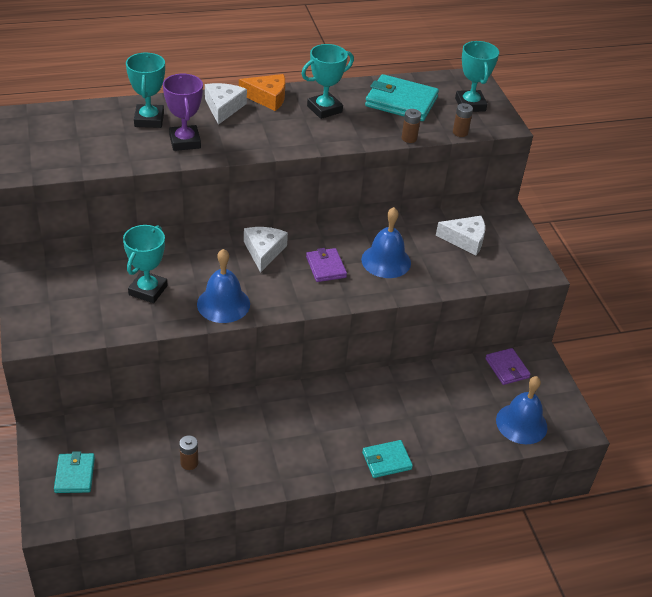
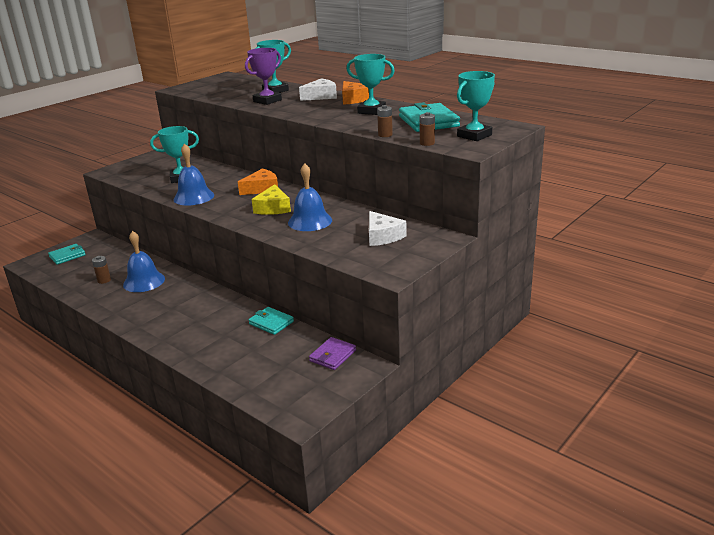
camera: 60 degrees right, 15 degrees down
(264, 251) = (262, 189): white cheese -> orange cheese
(326, 267) = (273, 208): purple wallet -> yellow cheese
(386, 461) = (168, 343): turquoise wallet -> turquoise wallet (271, 323)
(521, 423) = (272, 386): blue bell -> blue bell (144, 281)

